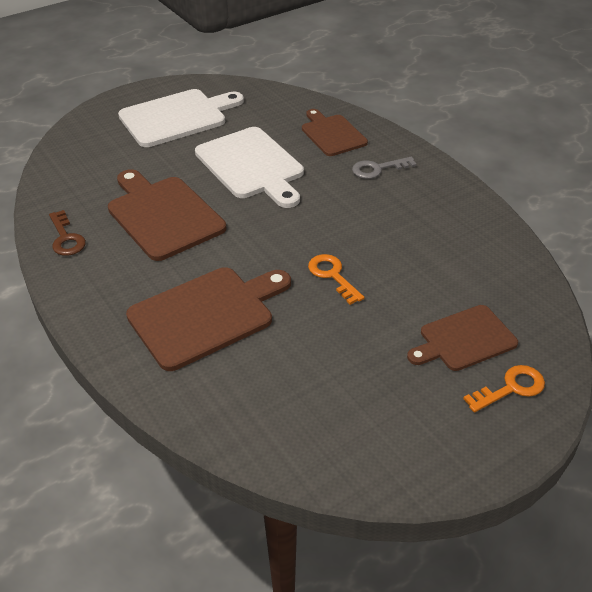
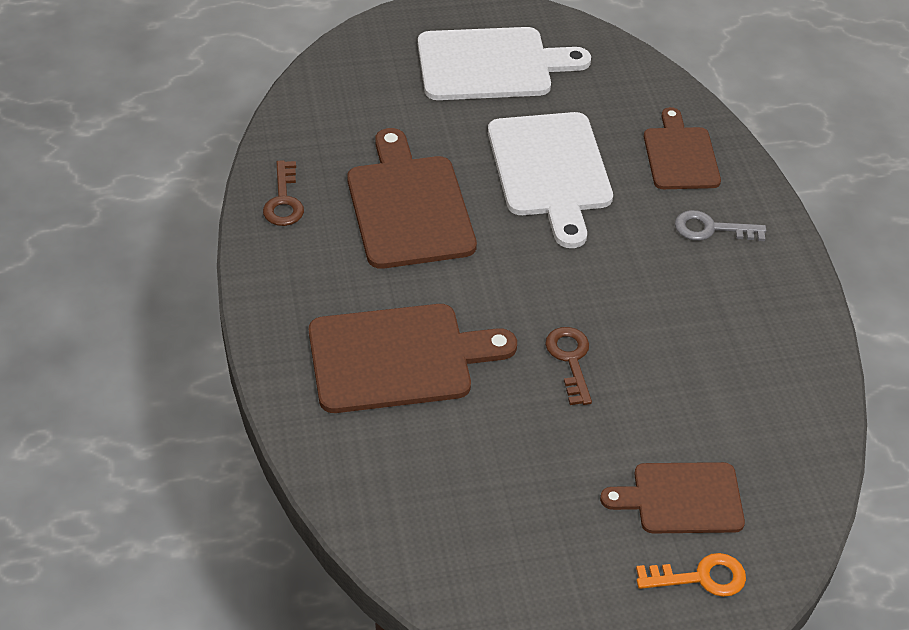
camera: 20 degrees right, 5 degrees up
(332, 275) = (570, 359): orange key -> brown key

